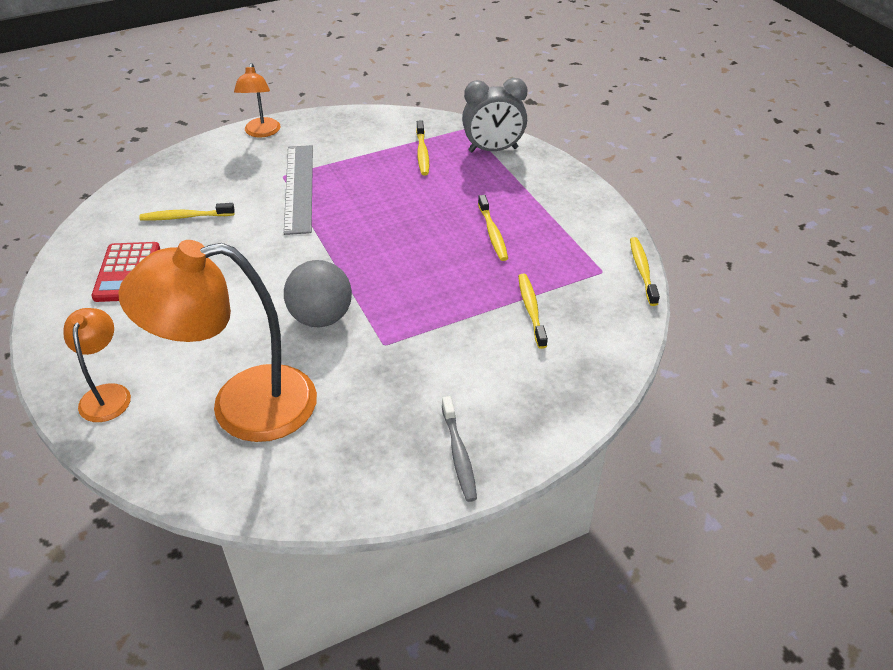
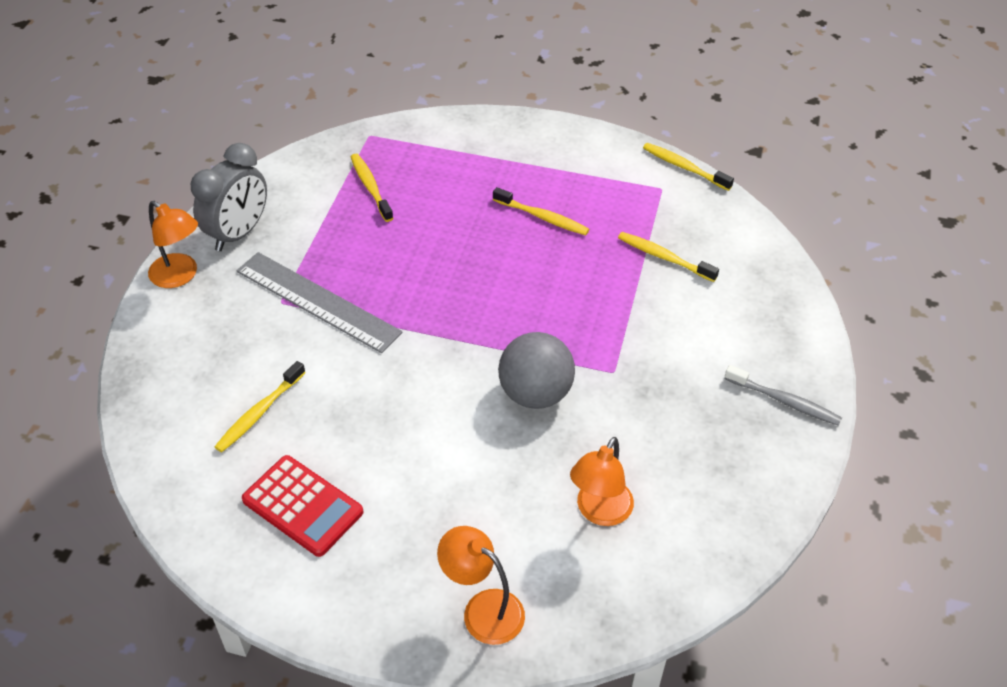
camera: 50 degrees left, 5 degrees up
(242, 406) = (599, 512): orange lamp -> orange lamp, size x0.50
(422, 153) = (370, 187): yellow toothbrush -> yellow toothbrush turned 150 degrees counterclockwise
(493, 150) = (424, 142): grey clock -> grey clock (238, 233)

